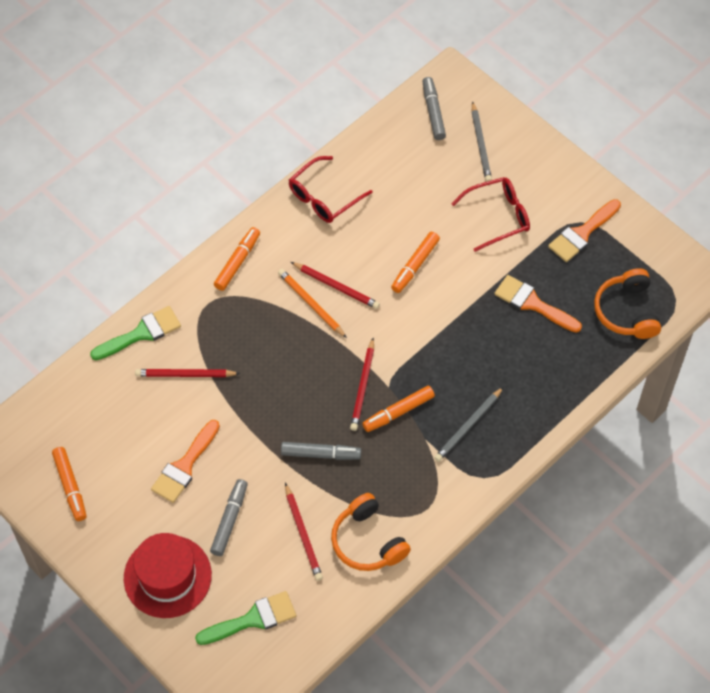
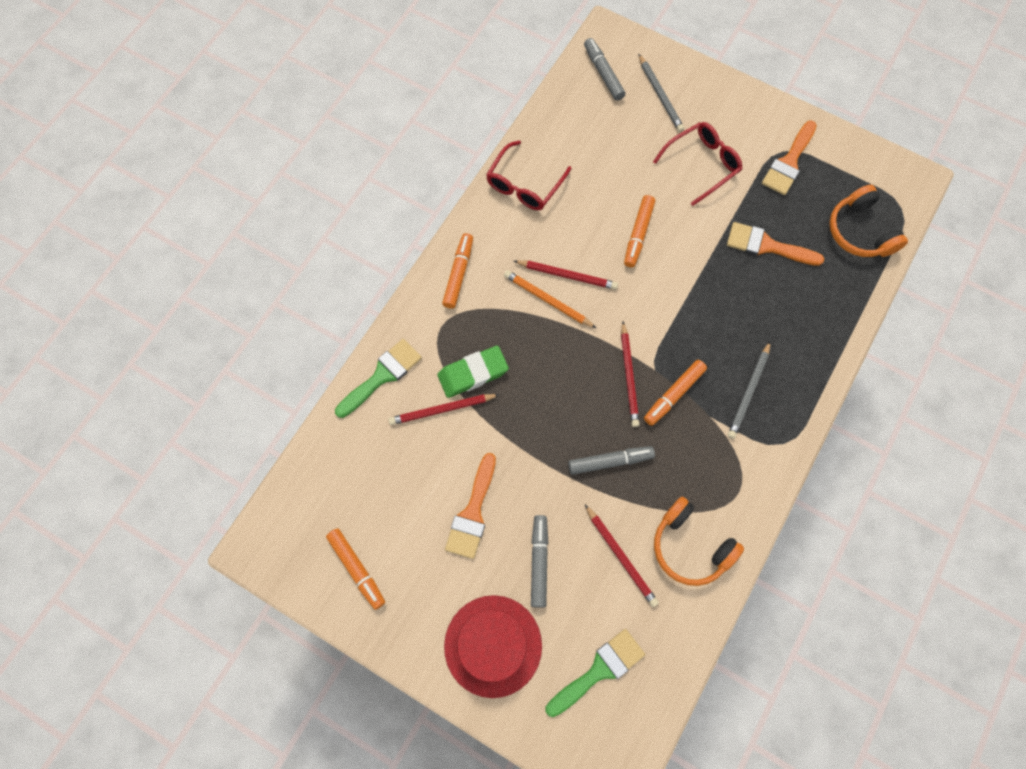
camera: 15 degrees left, 10 degrees up
(222, 351) = (473, 373): none -> green eraser

